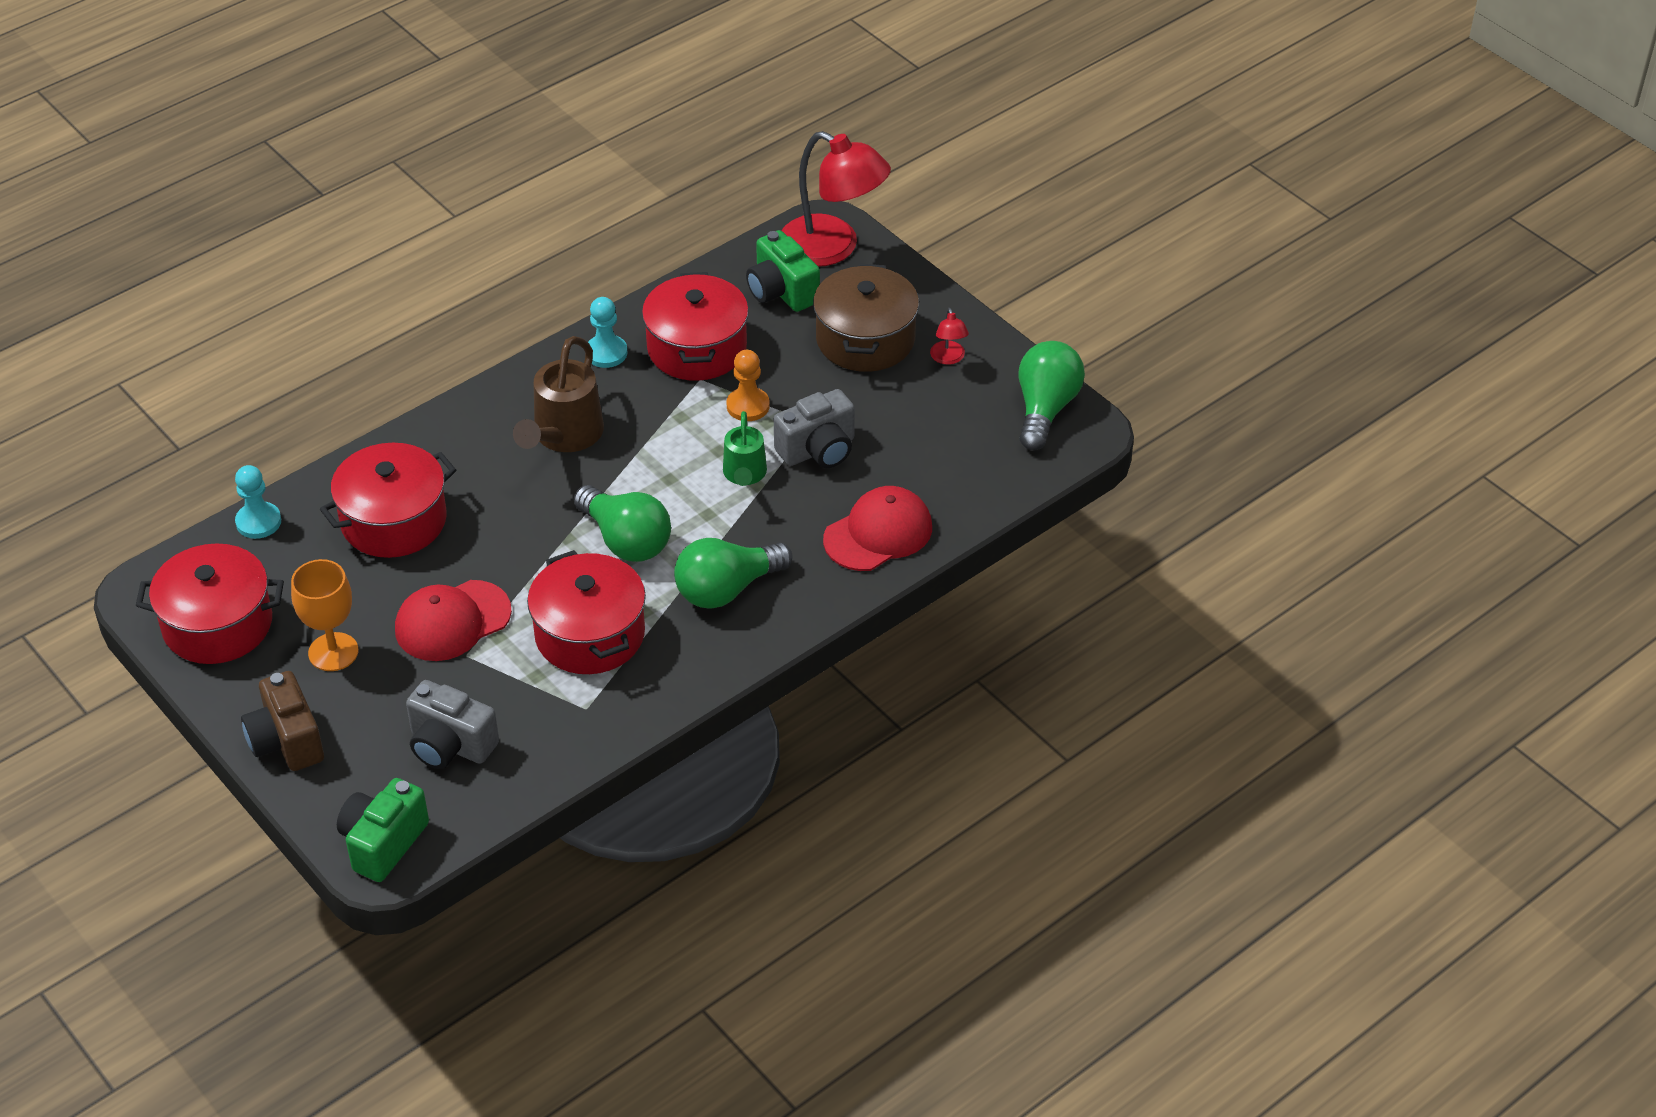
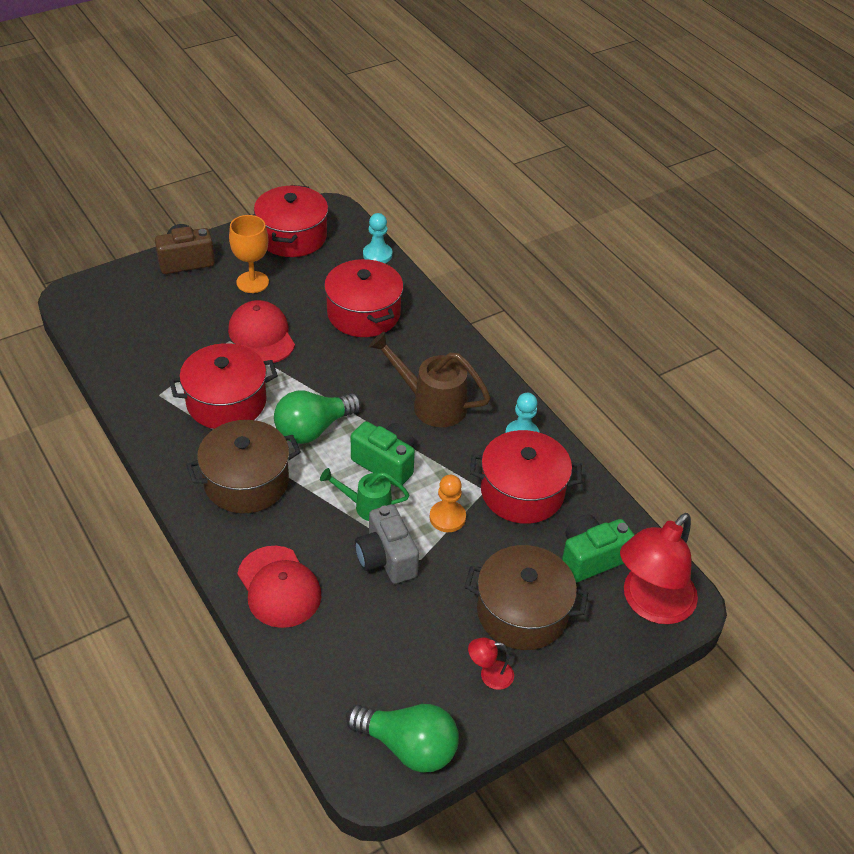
camera: 95 degrees right, 0 degrees up
(383, 843) = (87, 296): green camera -> green camera (386, 463)
(450, 745) = (153, 329): grey camera -> none
(727, 589) = (246, 482): green light bulb -> brown pot

